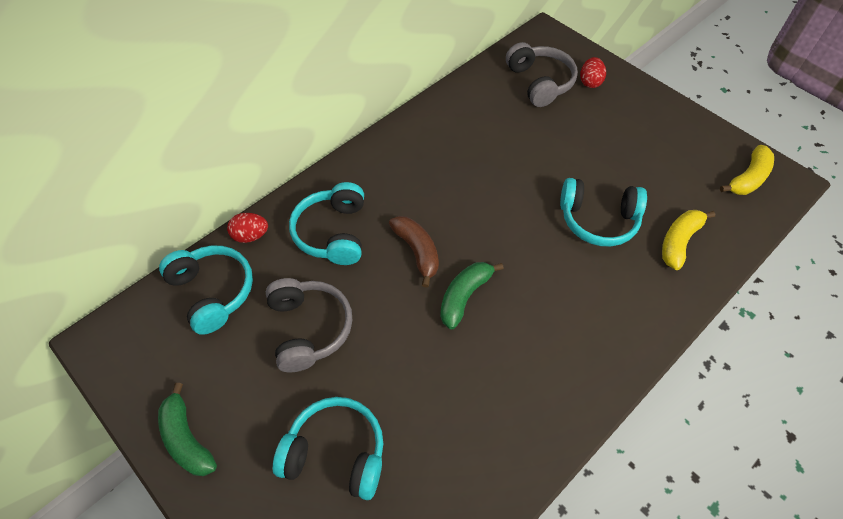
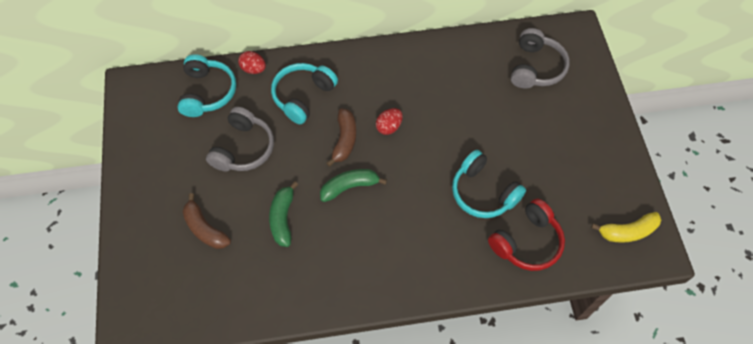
camera: 35 degrees right, 5 degrees up
(187, 438) = (137, 169): green banana -> green banana (283, 218)
(336, 453) = (205, 228): turquoise headphones -> brown banana
(590, 82) = (575, 88): red egg -> red egg (389, 127)
(679, 241) = (527, 242): yellow banana -> red headphones

